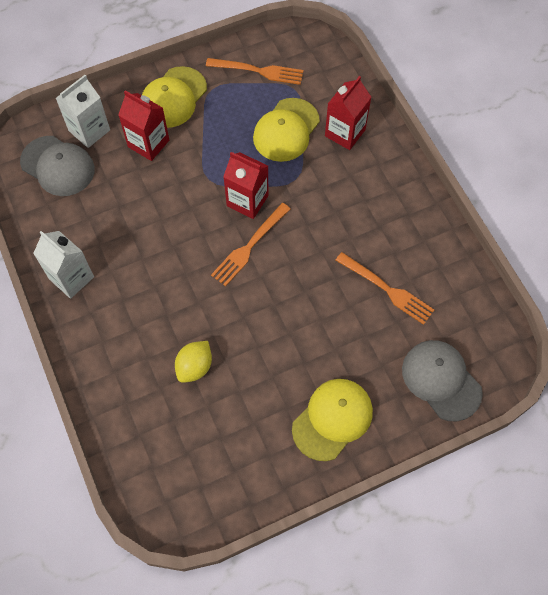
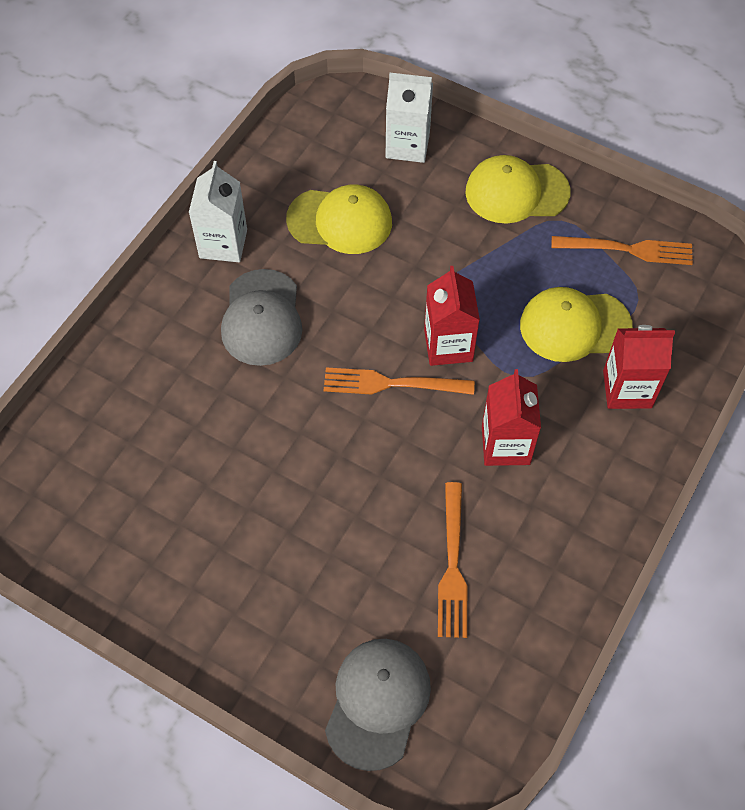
camera: 55 degrees right, 5 degrees down
(58, 166) = (342, 147): grey cap -> grey cap (262, 318)
(148, 143) = (438, 207): red carton -> red carton (505, 445)
(195, 367) = (204, 423): yellow lemon -> none
(259, 71) = (628, 249): orange fork -> orange fork turned 60 degrees counterclockwise
(332, 419) = (240, 606): yellow cap -> yellow cap (340, 221)

